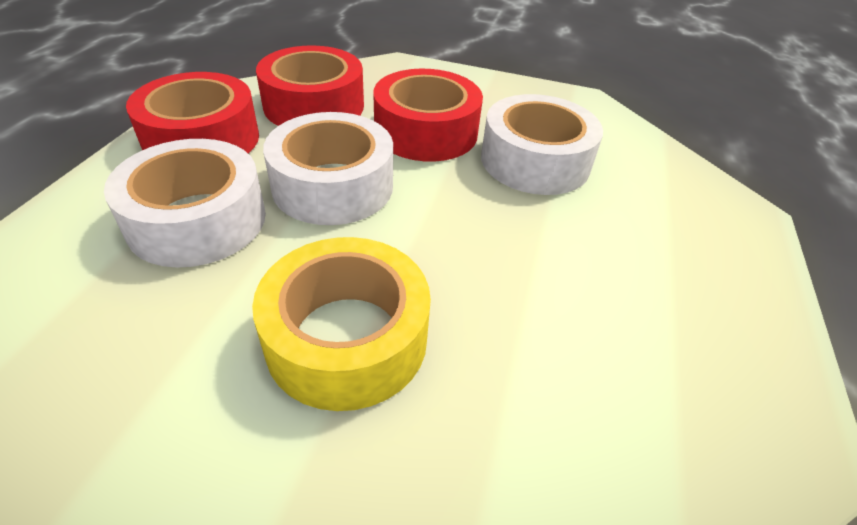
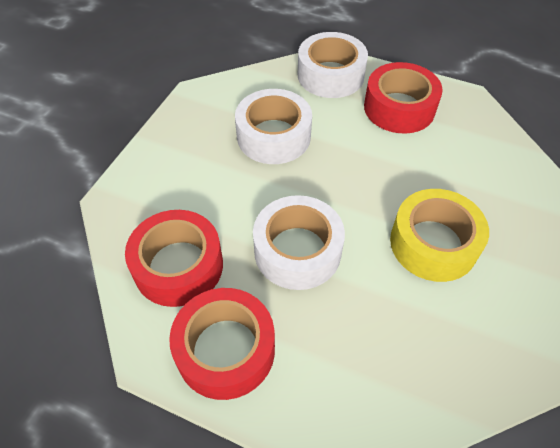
camera: 80 degrees left, 10 degrees up
(197, 220) = (336, 334): white tape -> white tape (330, 75)
(426, 131) = (230, 191): red tape -> red tape (399, 108)

